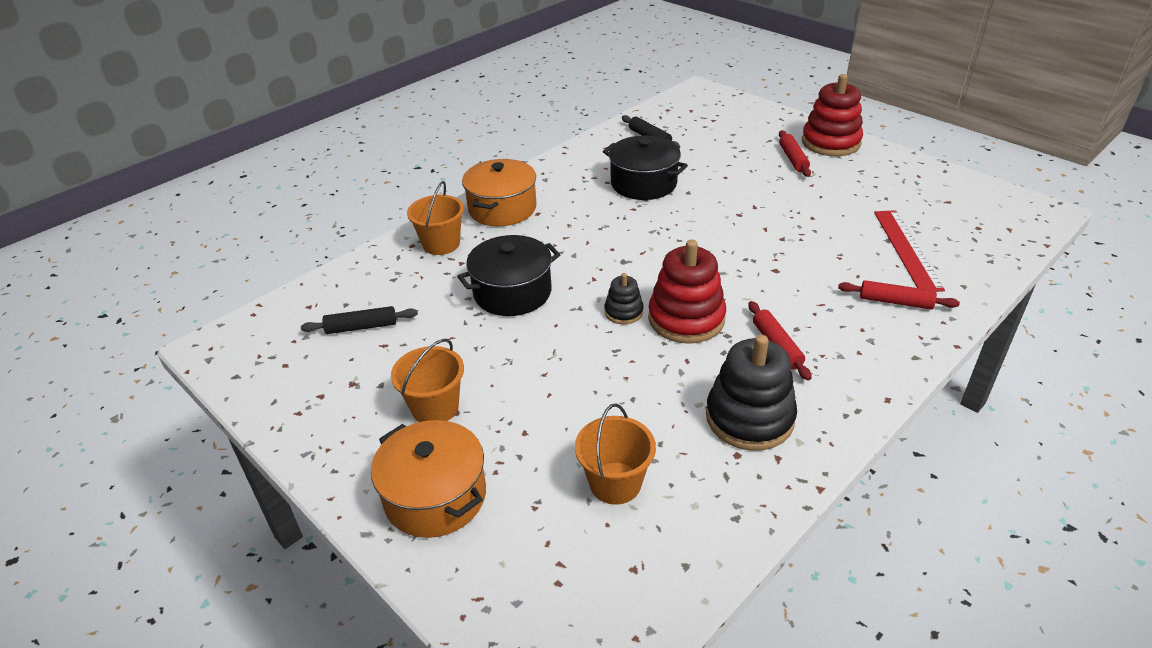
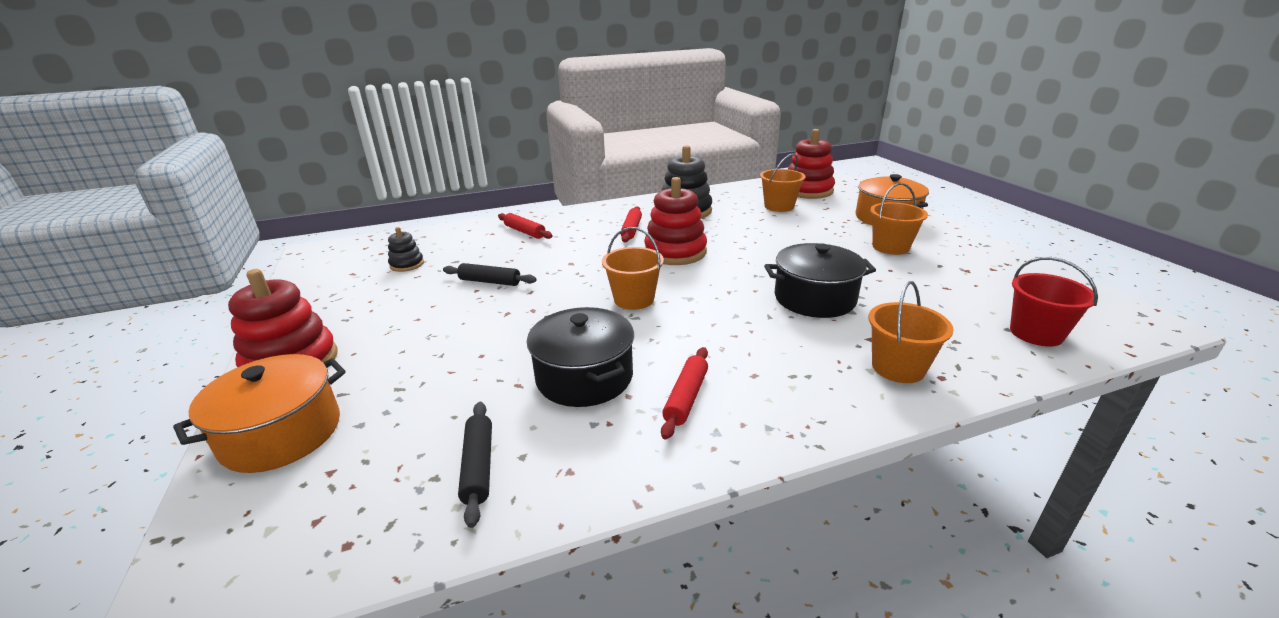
camera: 155 degrees left, 10 degrees down
(323, 305) = (1036, 333): none -> red bucket
(361, 327) = (976, 305): black rolling pin -> black rolling pin (490, 281)
(502, 208) = (803, 397): orange pot -> orange pot (282, 434)
(586, 576) = (807, 191): none -> red stacking toy
(623, 312) = (720, 265): black stacking toy -> black stacking toy (407, 264)
(670, 246) = (634, 299): none -> orange bucket
(793, 159) = (373, 354): red rolling pin -> red rolling pin (686, 398)
(906, 249) = (457, 253): red ruler -> none

